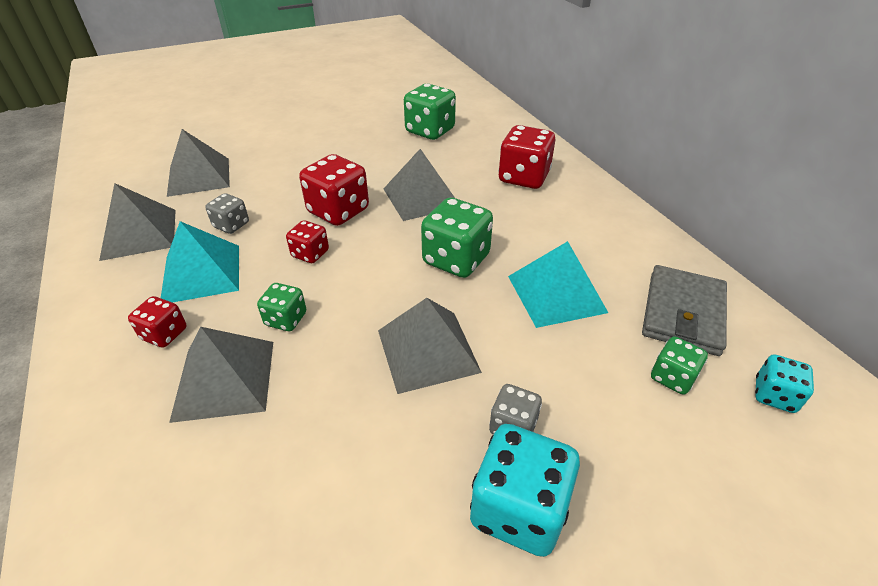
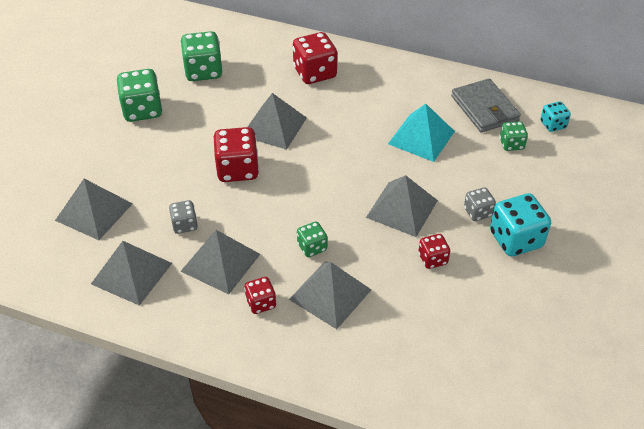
camera: 45 degrees left, 5 degrees up
(201, 273) = (220, 262): turquoise pyramid -> grey pyramid
(310, 254) = (265, 206): red dice -> red dice (432, 259)
(456, 259) = (349, 152): green dice -> green dice (142, 110)

